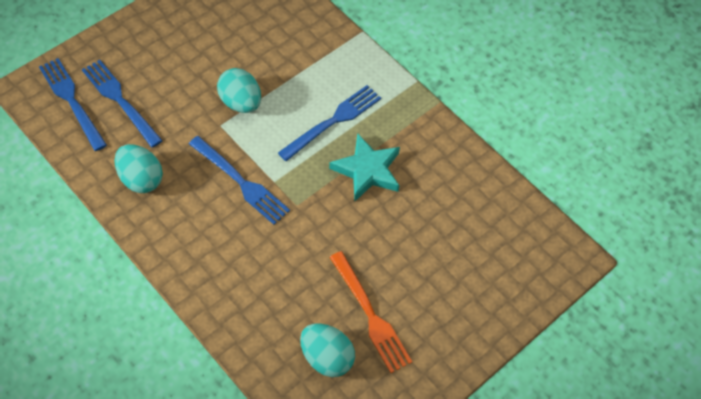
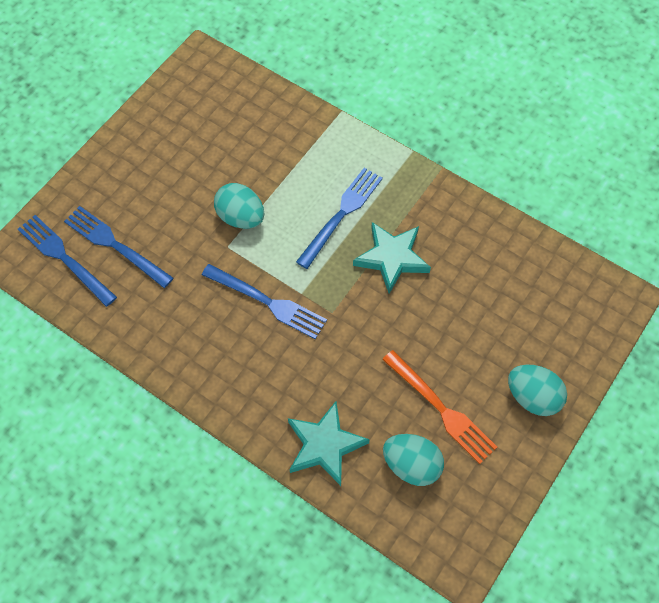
camera: 10 degrees left, 5 degrees up
(141, 179) = (164, 324): turquoise egg -> turquoise egg (532, 397)
(252, 320) = (324, 445): none -> turquoise star

